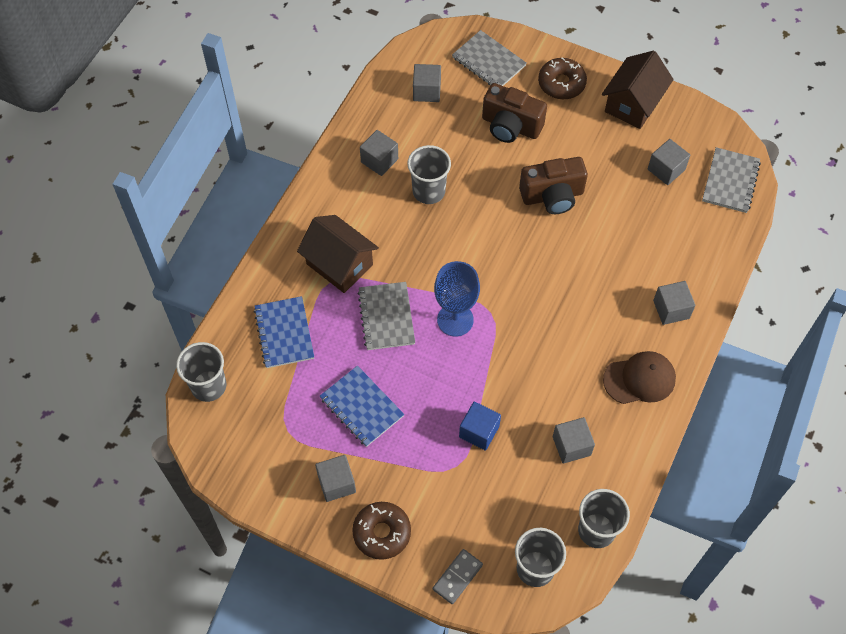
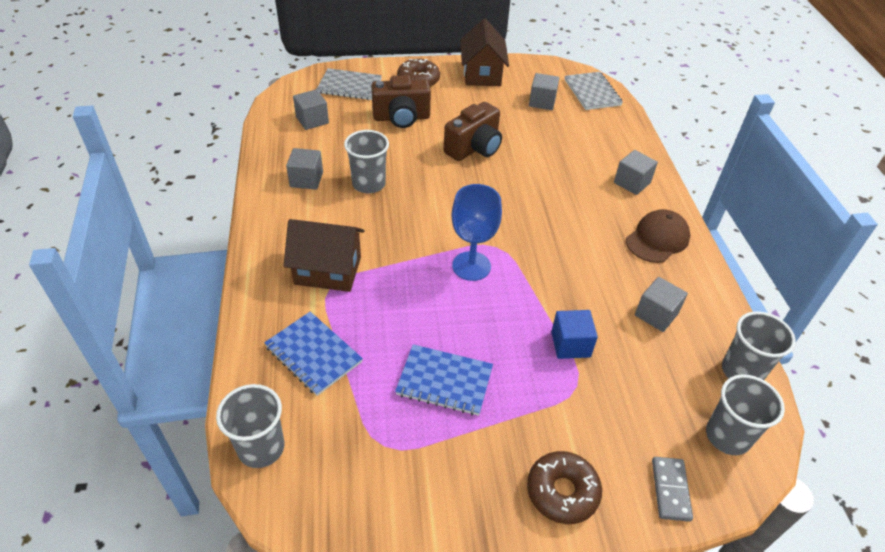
camera: 35 degrees left, 15 degrees down
(336, 483) = (476, 469): grey cube -> none
(386, 317) = (407, 292): grey notebook -> none

